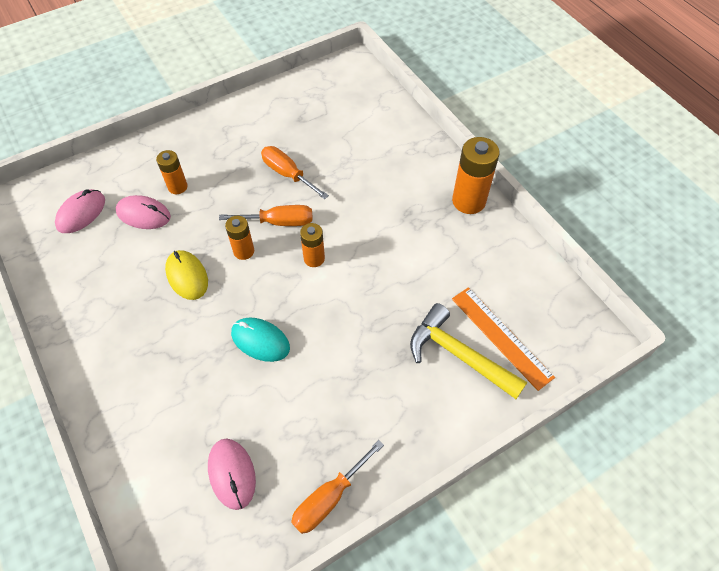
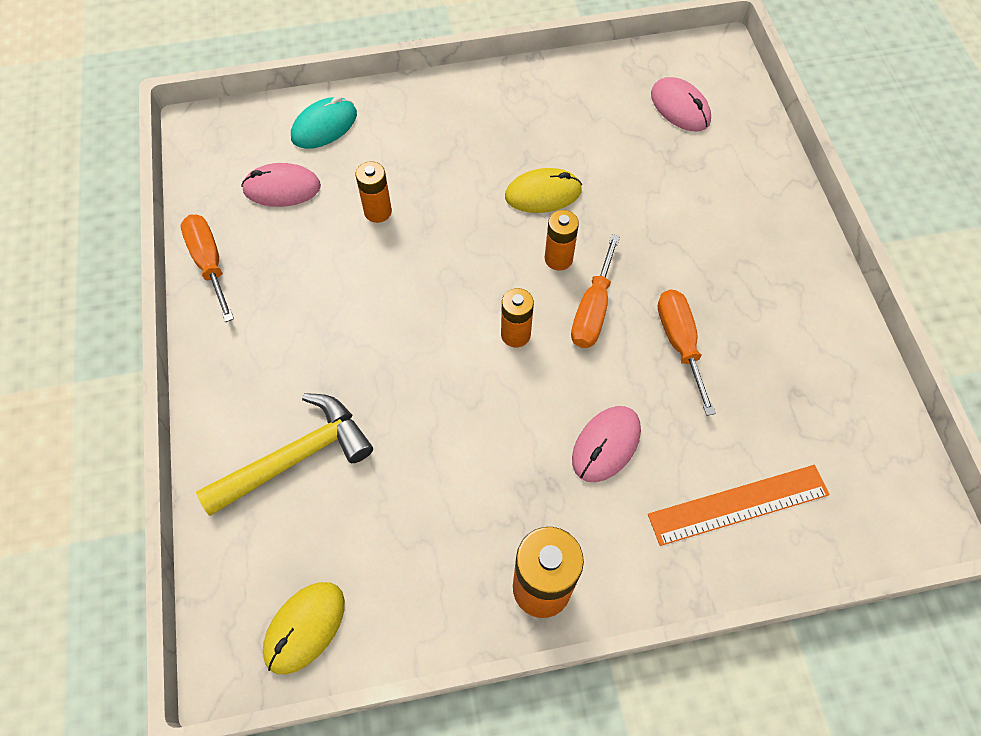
camera: 110 degrees right, 5 degrees up
(143, 214) = (657, 166): pink mouse -> pink mouse (606, 445)
(177, 187) = (694, 208): orange battery -> orange battery (378, 211)
(260, 340) = (421, 246): turquoise mouse -> turquoise mouse (324, 126)
(287, 174) = (679, 343): orange screwdriver -> orange screwdriver turned 75 degrees counterclockwise
(501, 337) = (293, 523): orange ruler -> orange ruler (738, 504)
(554, 305) = (305, 627): none -> yellow mouse

